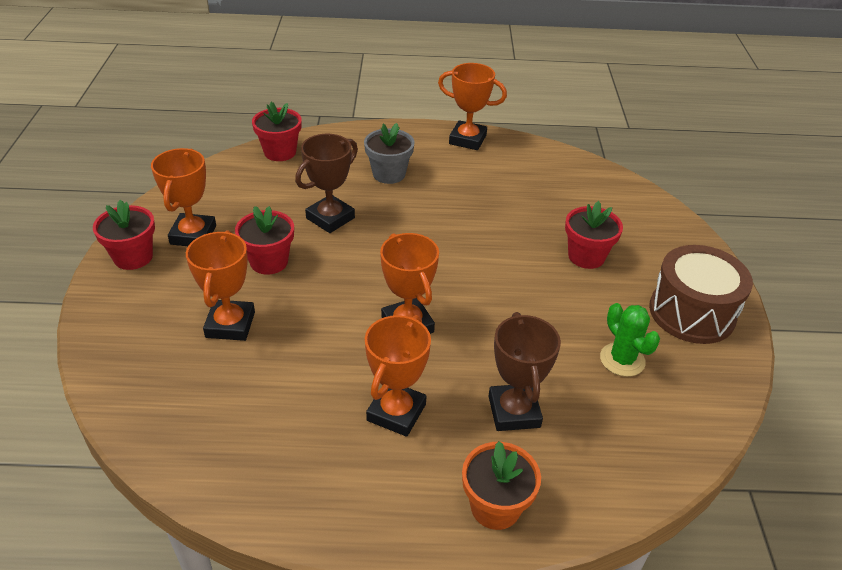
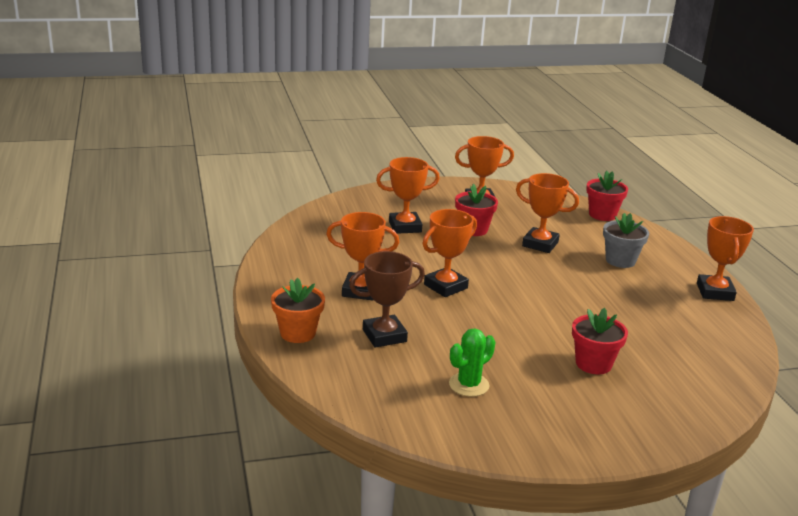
camera: 75 degrees right, 15 degrees down
(133, 257) = (444, 188): red flower pot -> none
(330, 218) = (540, 244): brown trophy -> orange trophy
(692, 313) = (558, 426): brown drum -> none

